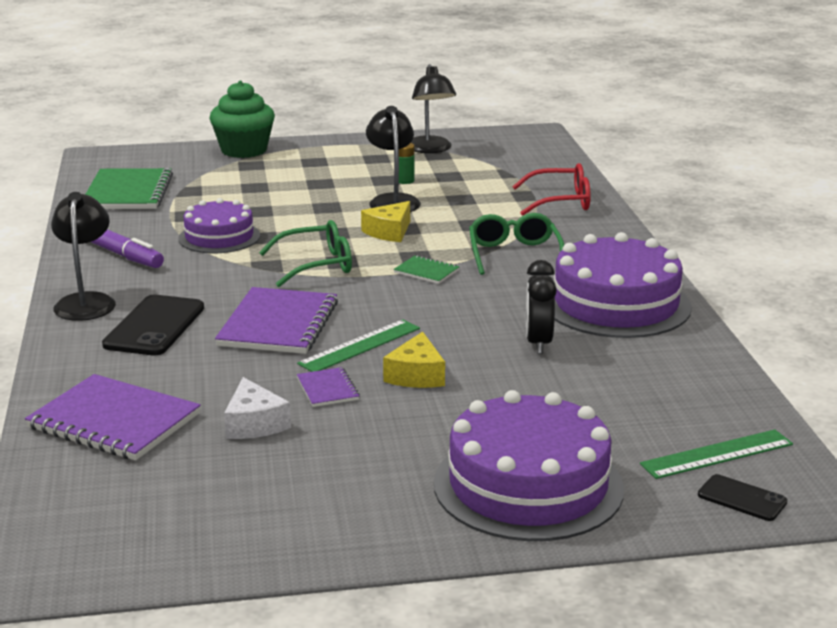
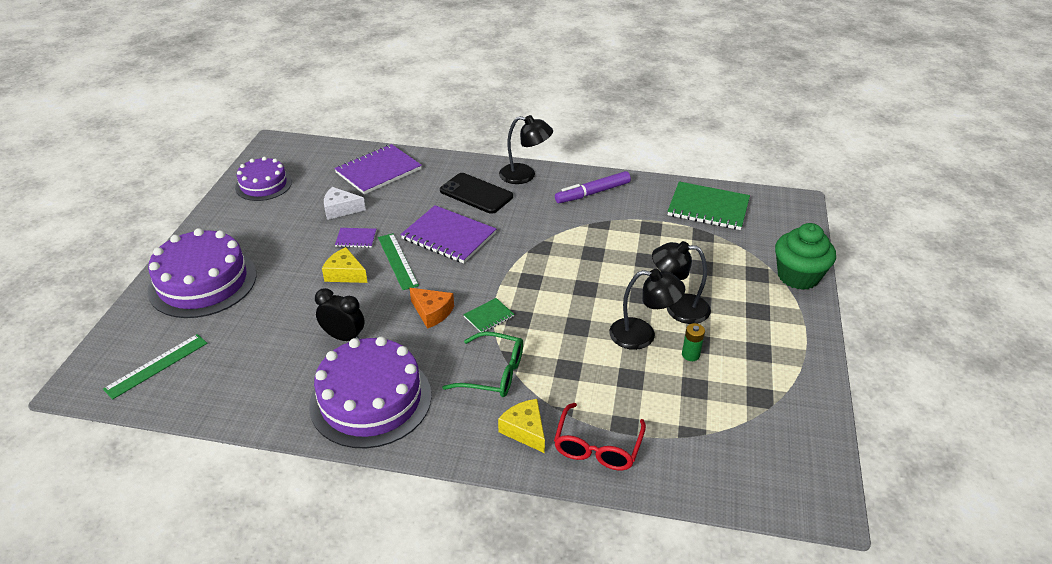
camera: 110 degrees right, 15 degrees up
(219, 237) = (602, 235): purple cake -> purple cake (263, 185)
(317, 265) = (529, 268): green glasses -> none
(389, 232) = (573, 316): yellow cheese -> yellow cheese (525, 430)
(430, 149) = (778, 396): black lamp -> black lamp (678, 308)
(446, 302) = (432, 312): none -> orange cheese
(717, 454) = (156, 365): green ruler -> green ruler turned 45 degrees clockwise
(742, 498) = (112, 356): black phone -> none

